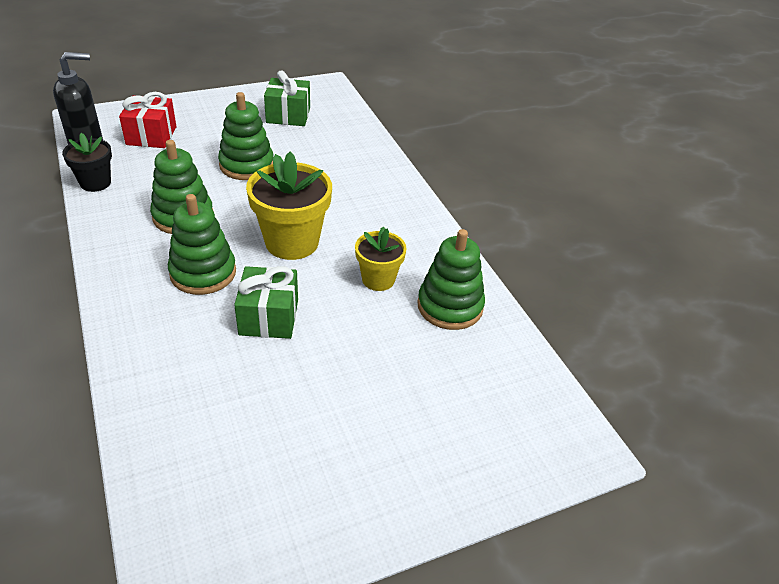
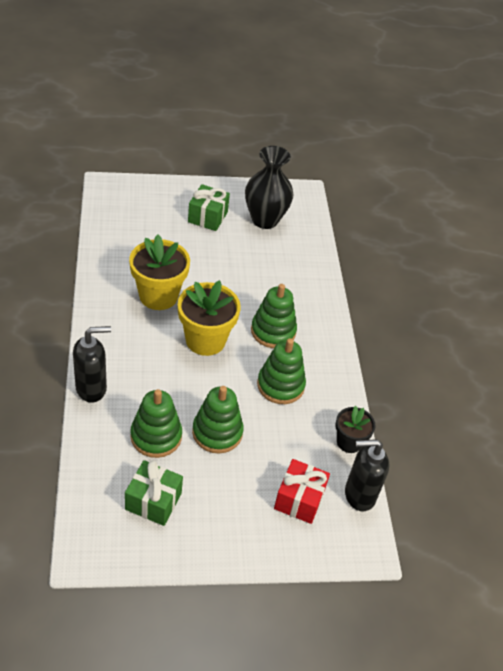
camera: 165 degrees left, 5 degrees up
(257, 471) = (265, 220): none -> black vase
(269, 317) = (238, 290): green gift -> green gift (207, 217)
(378, 279) = (158, 296): yellow flower pot -> yellow flower pot, size x1.69
(392, 174) = (91, 388): none -> black soap dispenser
(450, 306) = (123, 266): green stacking toy -> green stacking toy (156, 436)

